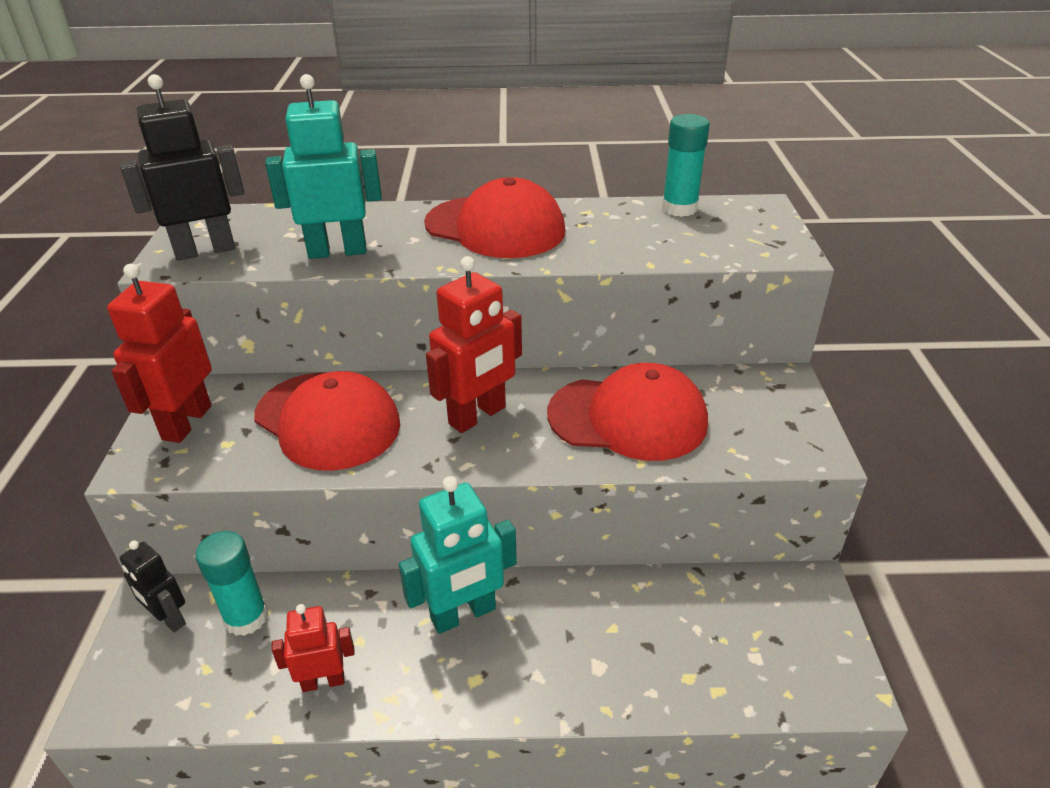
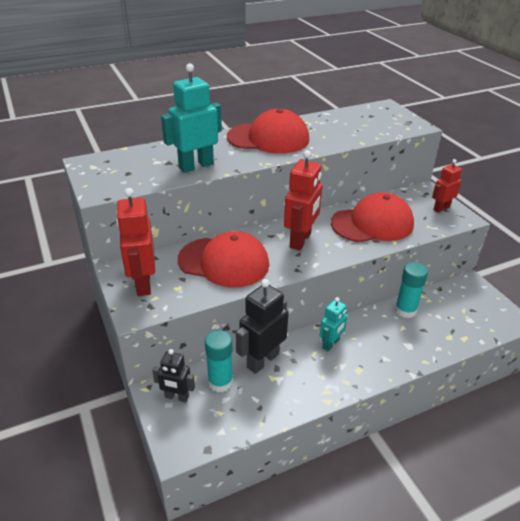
camera: 25 degrees left, 0 degrees up
(205, 250) = (115, 180): black robot -> black robot (262, 360)
(323, 681) = (286, 396): red robot -> red robot (441, 208)
(463, 614) = (331, 344): turquoise robot -> turquoise robot, size x0.61
(679, 208) = (350, 113): turquoise glue stick -> turquoise glue stick (405, 310)

